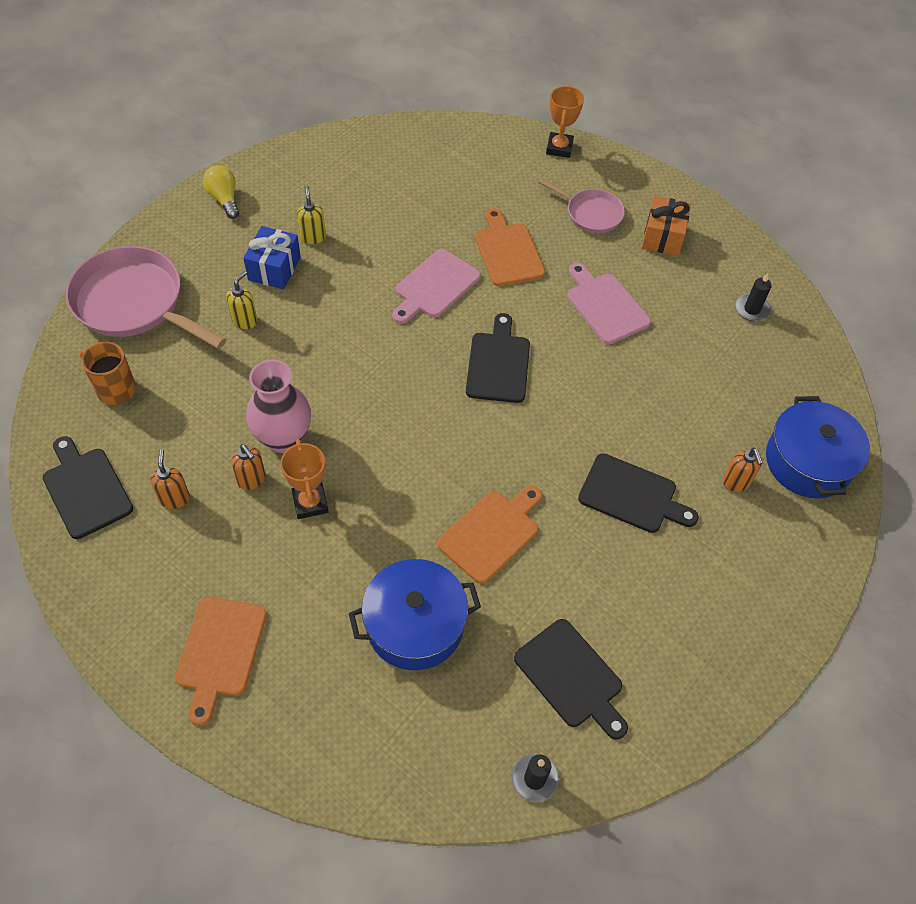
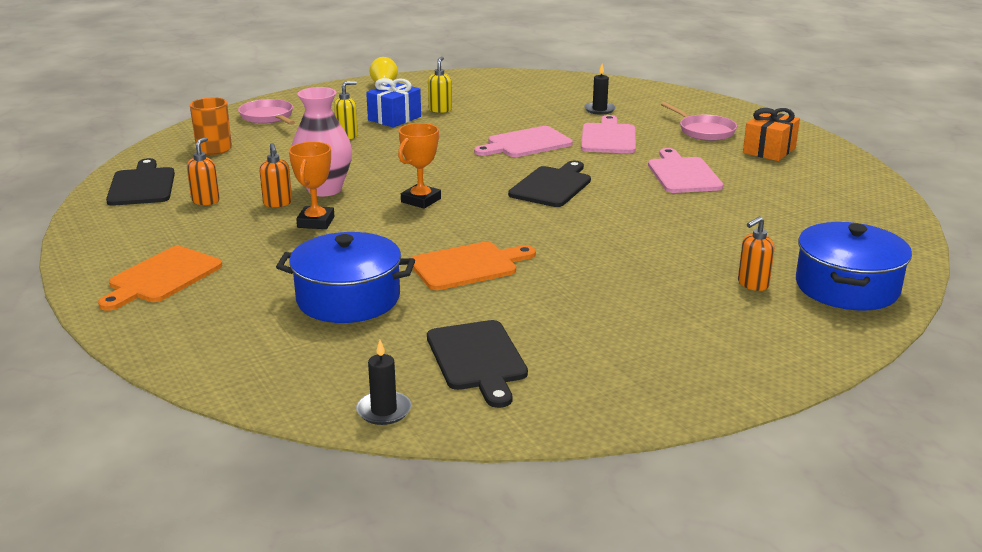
camera: 25 degrees right, 30 degrees down
(134, 303) = (268, 117): pink pan -> pink pan, size x0.55
(507, 251) = (608, 137): orange cutting board -> pink cutting board
(559, 148) = (698, 100): orange trophy -> orange trophy (421, 200)
(632, 495) = (630, 271): black cutting board -> none
(736, 482) = (752, 284): orange soap dispenser -> orange soap dispenser turned 45 degrees clockwise
(752, 309) = (839, 197): black candle -> black candle (599, 110)

